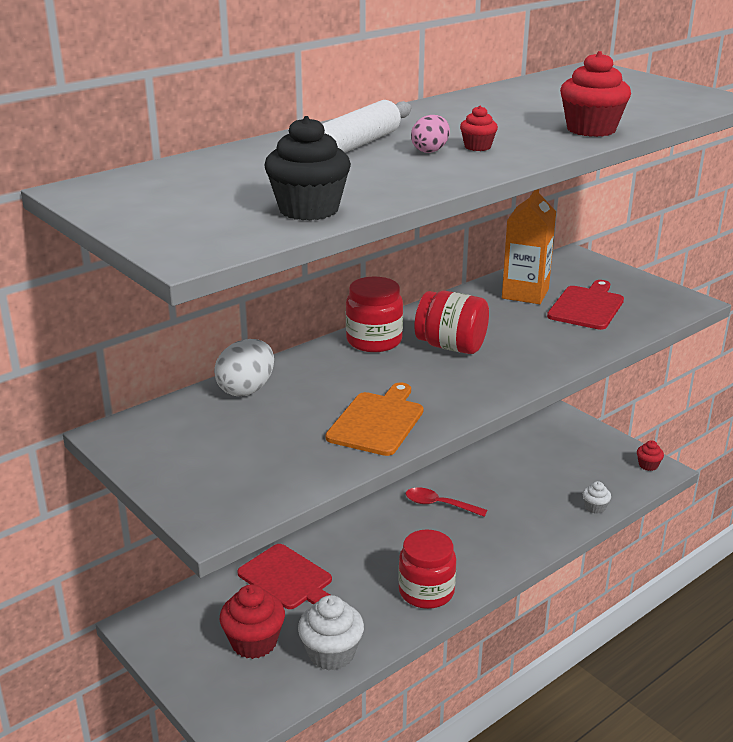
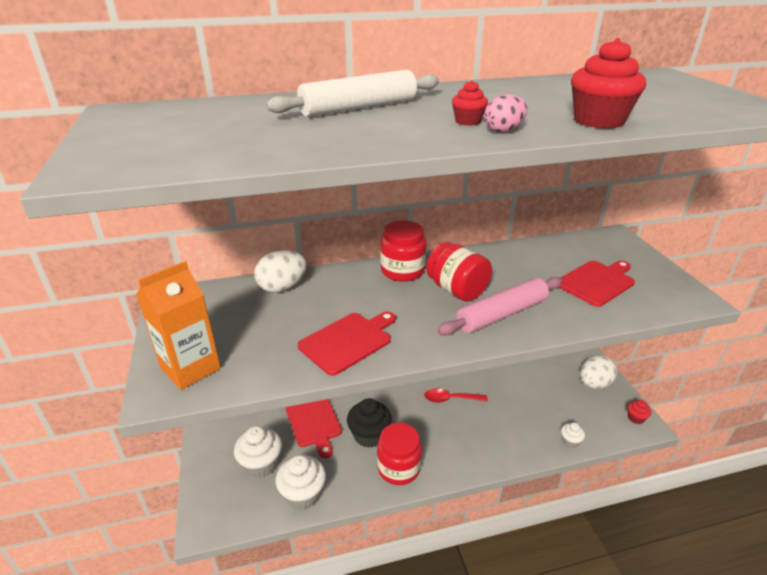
camera: 25 degrees right, 5 degrees up
(254, 642) = (261, 464): red cupcake -> white cupcake
(308, 209) = (241, 152): black cupcake -> black cupcake (369, 435)
(377, 421) = (348, 341): orange cutting board -> red cutting board
(430, 150) = (421, 119): pink egg -> pink egg (503, 130)
(439, 505) = (450, 399): red spoon -> red spoon turned 45 degrees counterclockwise
(516, 358) = (502, 314): none -> pink rolling pin
(525, 293) = (551, 258): orange carton -> orange carton (190, 368)
(588, 444) = (594, 384): none -> white egg

